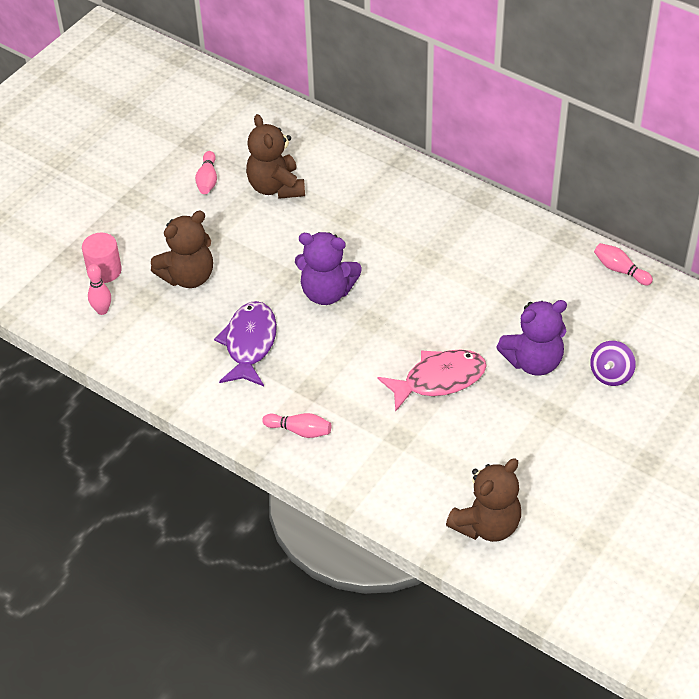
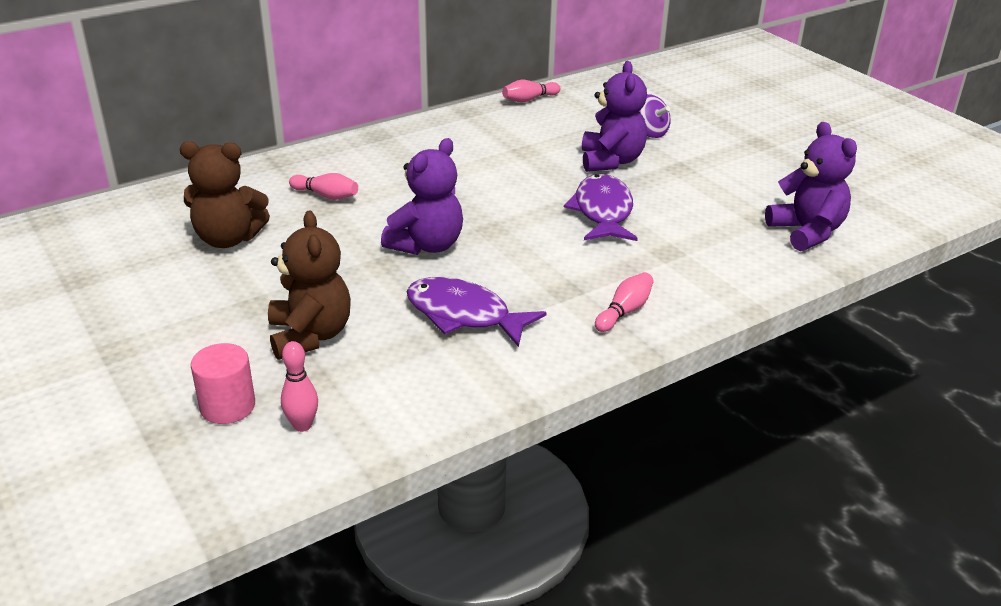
camera: 70 degrees left, 15 degrees down
(207, 180) = (158, 283): pink bowling pin -> pink bowling pin (326, 195)
(439, 380) = (603, 212): pink fish -> purple fish
(487, 525) = (806, 232): brown teddy bear -> purple teddy bear

